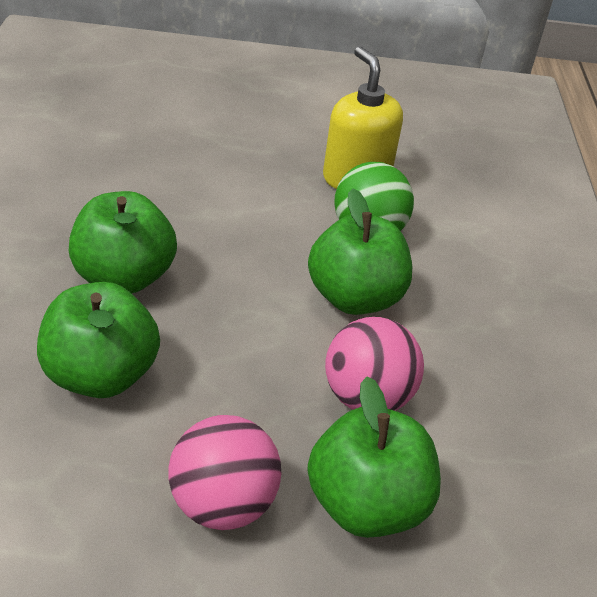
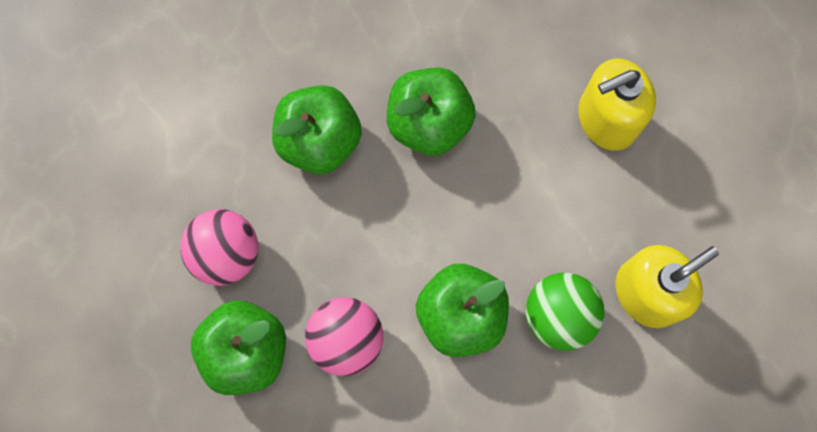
camera: 85 degrees right, 35 degrees up
(178, 163) = (606, 119): none -> yellow soap dispenser

